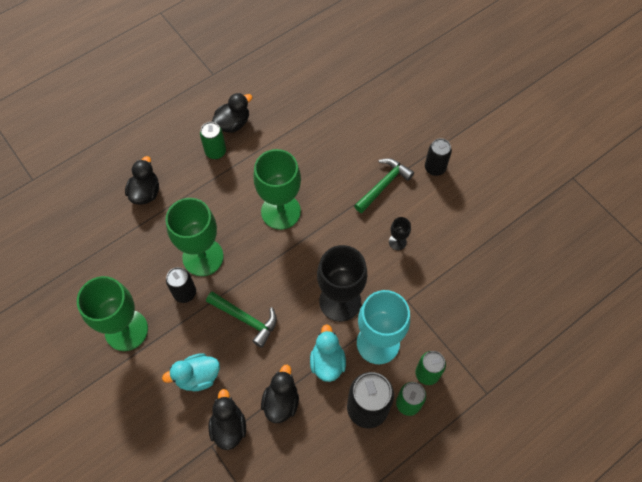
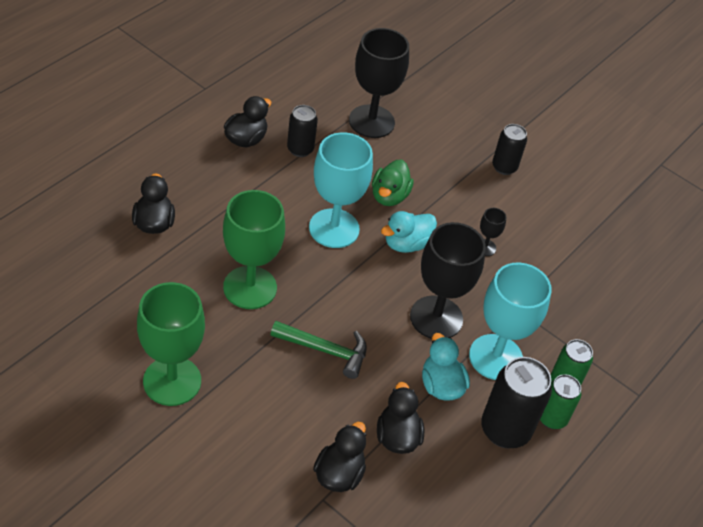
camera: 20 degrees left, 15 degrees down
(185, 293) = (238, 330): black can -> black can (300, 149)
(197, 377) = (282, 422): turquoise duck -> turquoise duck (406, 244)
(215, 152) = (232, 171): green can -> none
(228, 427) = (339, 474): black duck -> black duck turned 45 degrees clockwise
(280, 211) = (334, 228): green goblet -> turquoise goblet
(332, 186) = (389, 196): none -> green duck
(336, 115) = (371, 121): none -> black goblet
(383, 185) = (450, 189): green hammer -> none

